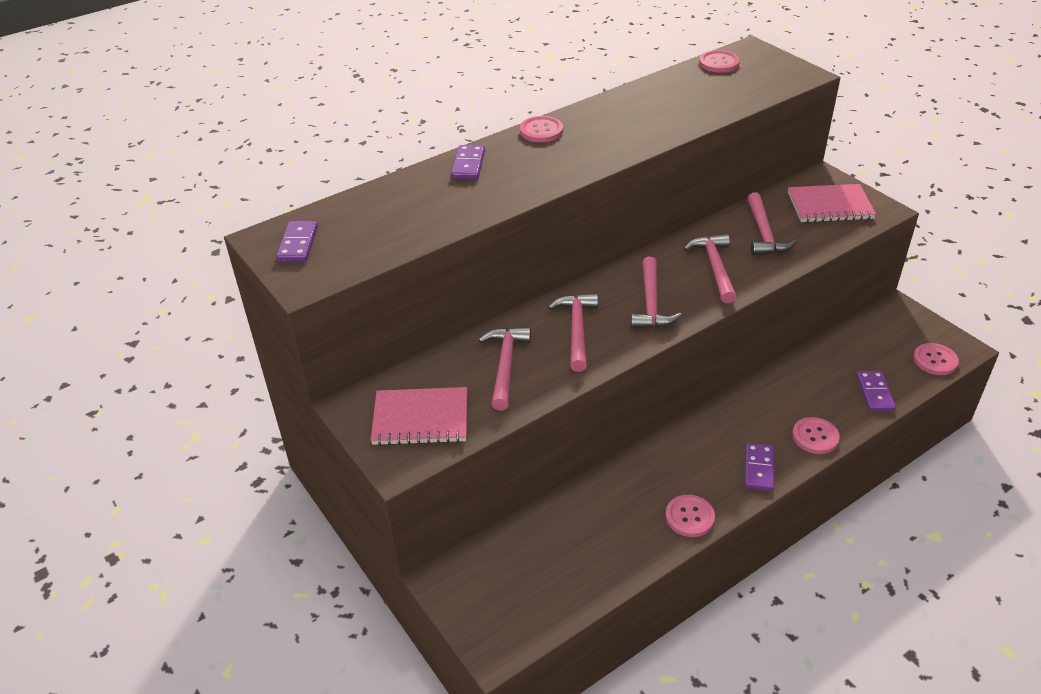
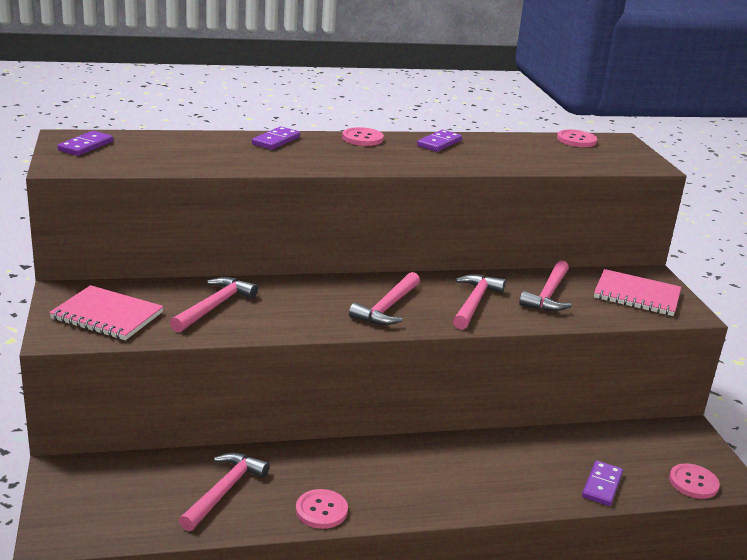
camera: 20 degrees right, 15 degrees down
(576, 330) = (301, 304): pink hammer -> pink hammer (224, 491)
(758, 468) = (424, 500): purple domino -> purple domino (439, 143)
(815, 437) = (505, 496): pink button -> none

